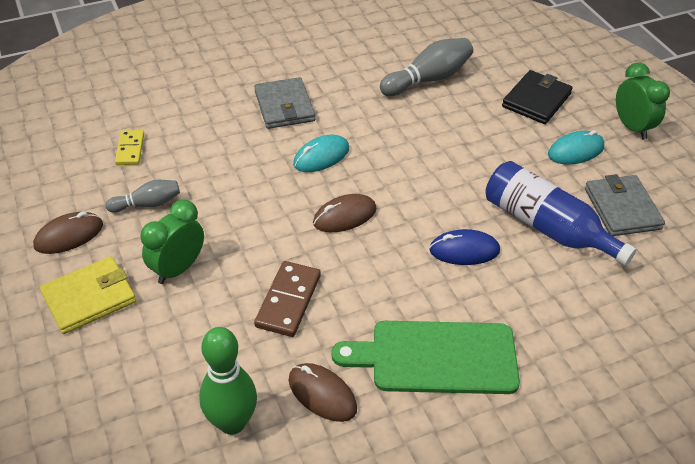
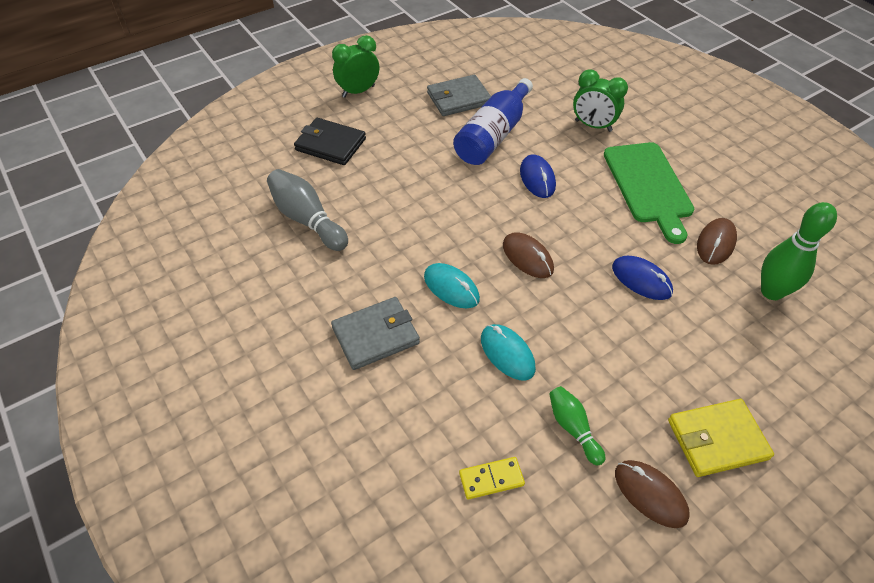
camera: 100 degrees left, 5 degrees up
(89, 298) = (717, 439): yellow wallet -> yellow wallet turned 60 degrees counterclockwise
(147, 204) = (573, 428): grey bowling pin -> green bowling pin
(178, 269) = (646, 372): green clock -> green clock (593, 126)
(288, 301) = (641, 280): brown domino -> blue mouse
(575, 151) = (397, 121): turquoise mouse -> turquoise mouse (507, 353)

